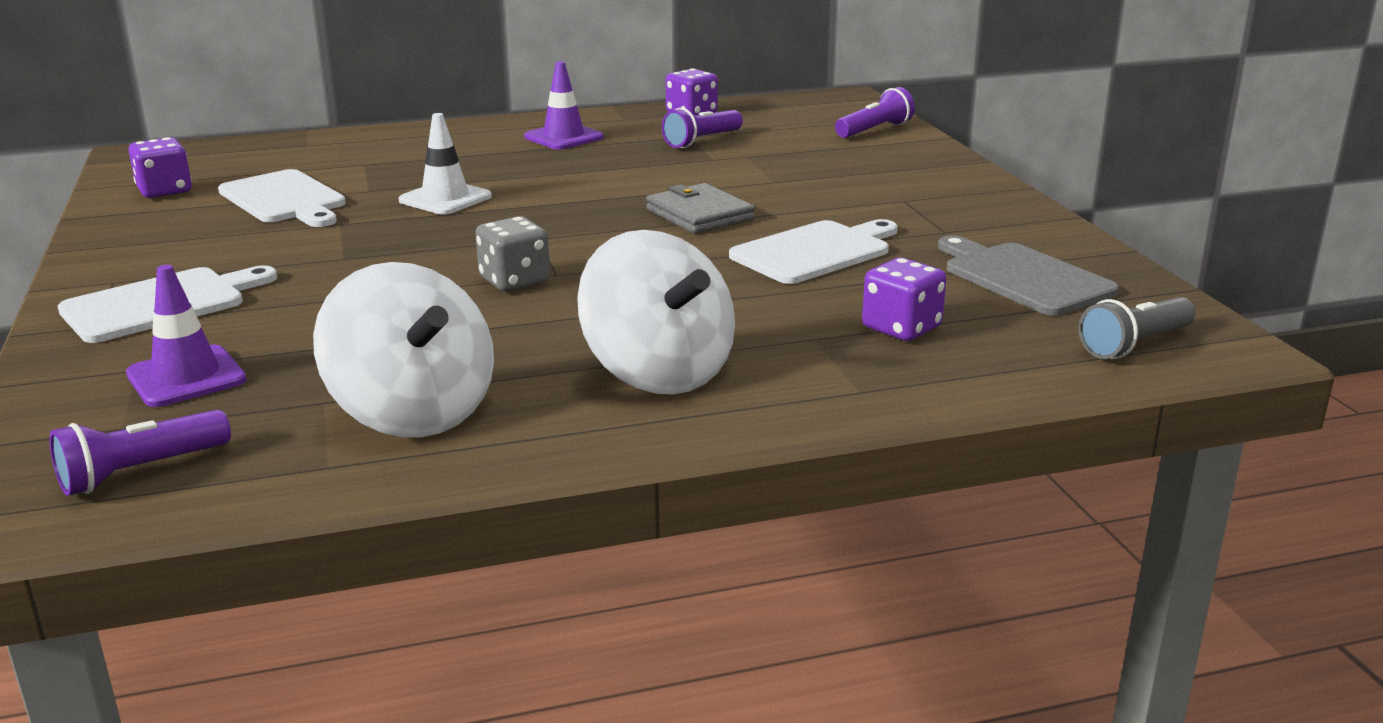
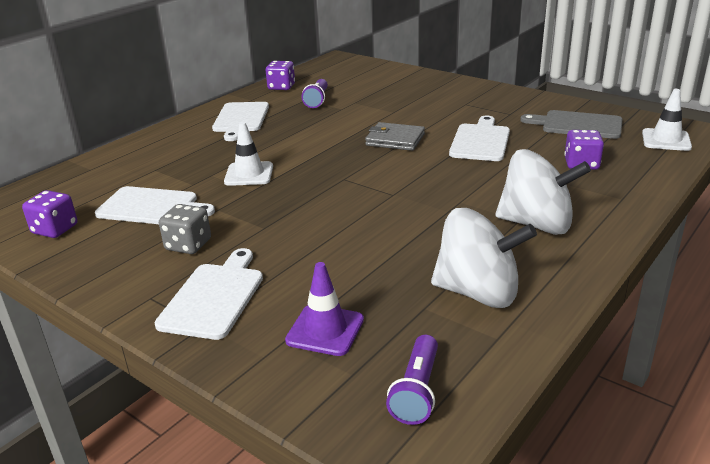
camera: 35 degrees left, 5 degrees up
(514, 281) = (381, 205): grey dice -> grey dice (188, 245)
(563, 137) = (241, 119): purple traffic cone -> white cutting board
(874, 130) = (385, 72): purple flashlight -> none
(1134, 345) = (666, 140): grey flashlight -> white traffic cone

